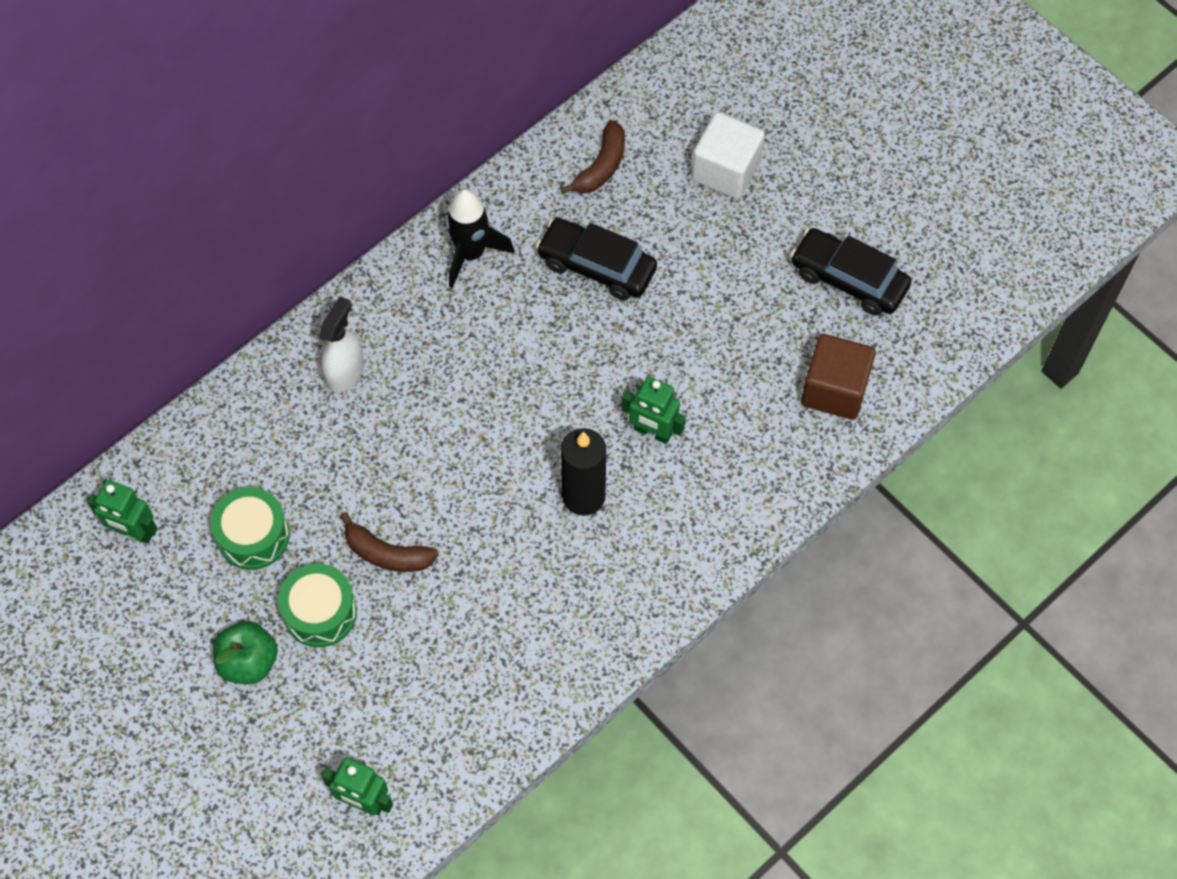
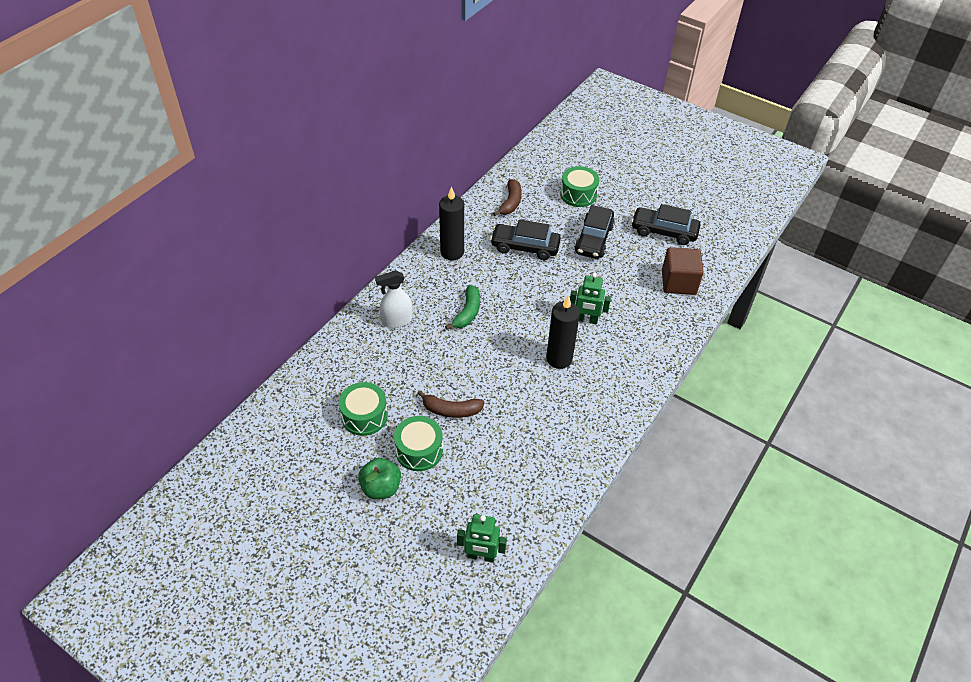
camera: 15 degrees left, 15 degrees down
(134, 532) = (286, 428): green robot -> none
(345, 372) = (396, 321): white spray bottle -> white spray bottle turned 120 degrees counterclockwise
(462, 379) = (467, 312): none -> green banana
(471, 253) = (452, 252): black rocket -> black candle
(720, 272) = (593, 239): none -> black car
(726, 170) = (578, 194): white cube -> green drum

